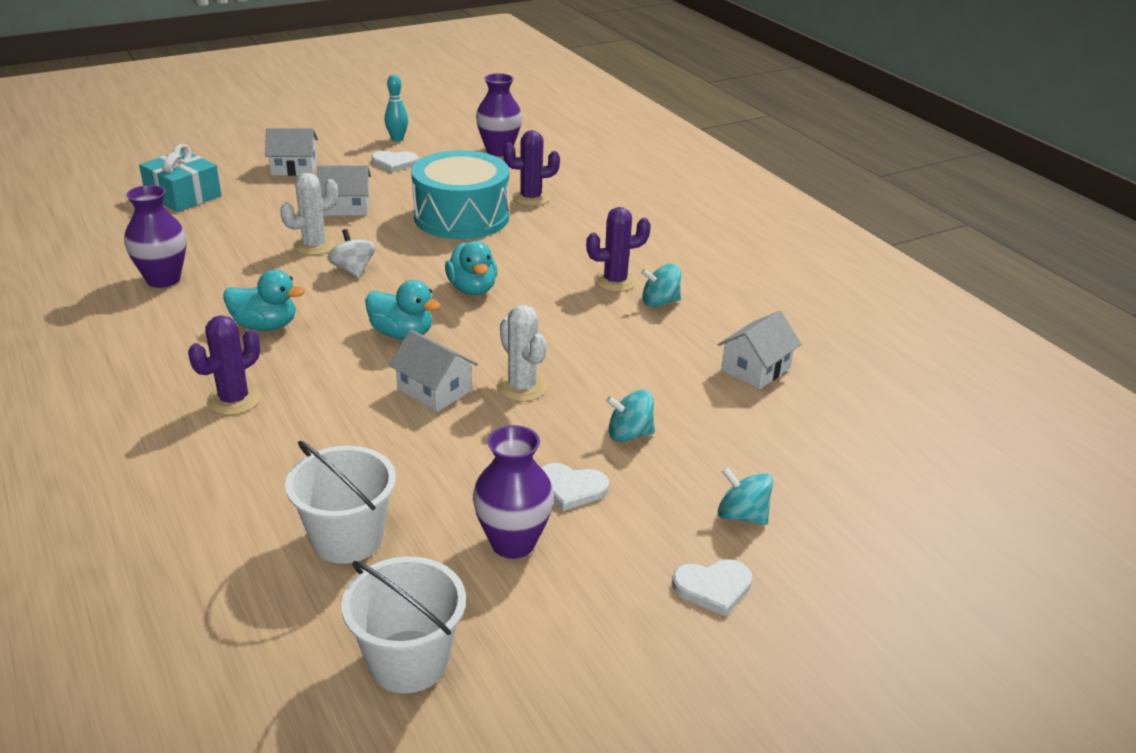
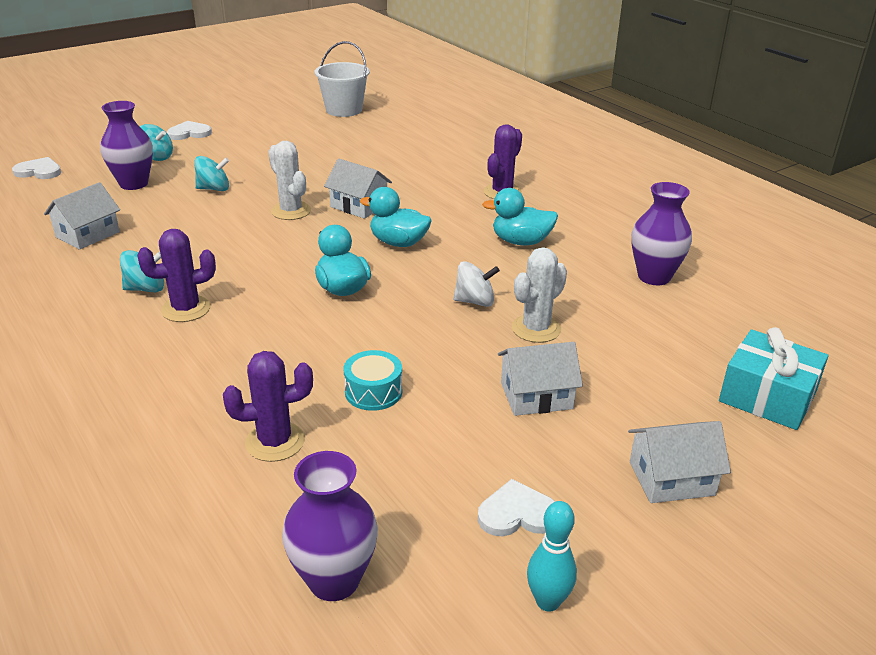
camera: 175 degrees right, 0 degrees up
(347, 538) = (389, 140): white bucket -> none
(353, 270) = (475, 301): white spinning top -> white spinning top turned 60 degrees counterclockwise
(461, 217) = (373, 392): turquoise drum -> turquoise drum, size x0.44
(513, 543) = (296, 142): purple vase -> purple vase (134, 184)
(571, 488) = (260, 163): white heart -> white heart (39, 171)

